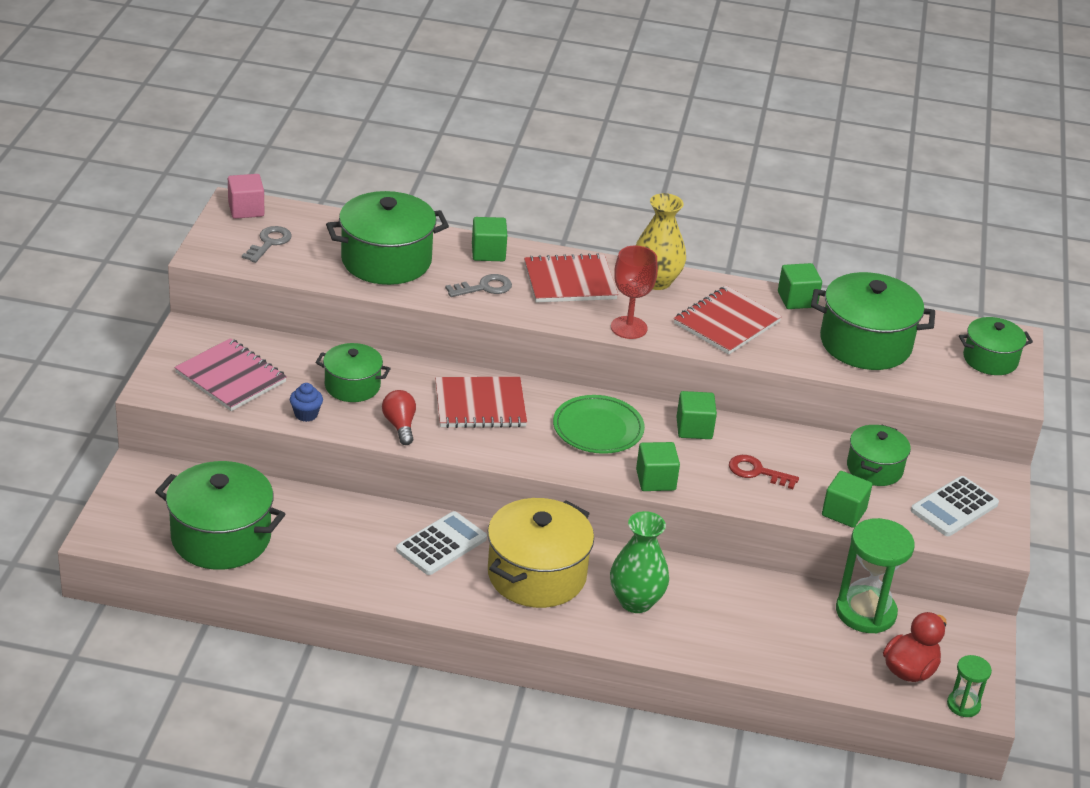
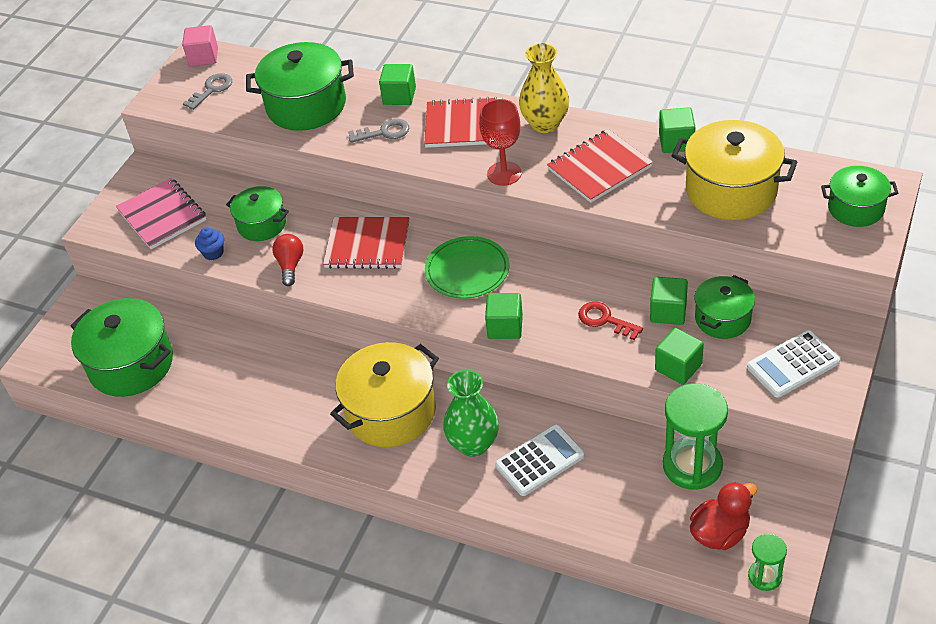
camera: 20 degrees right, 10 degrees up
(441, 544) = (315, 377): white calculator -> white calculator (540, 460)
(694, 428) = (557, 272): green cube -> green cube (668, 312)
(865, 344) = (731, 190): green pot -> yellow pot

